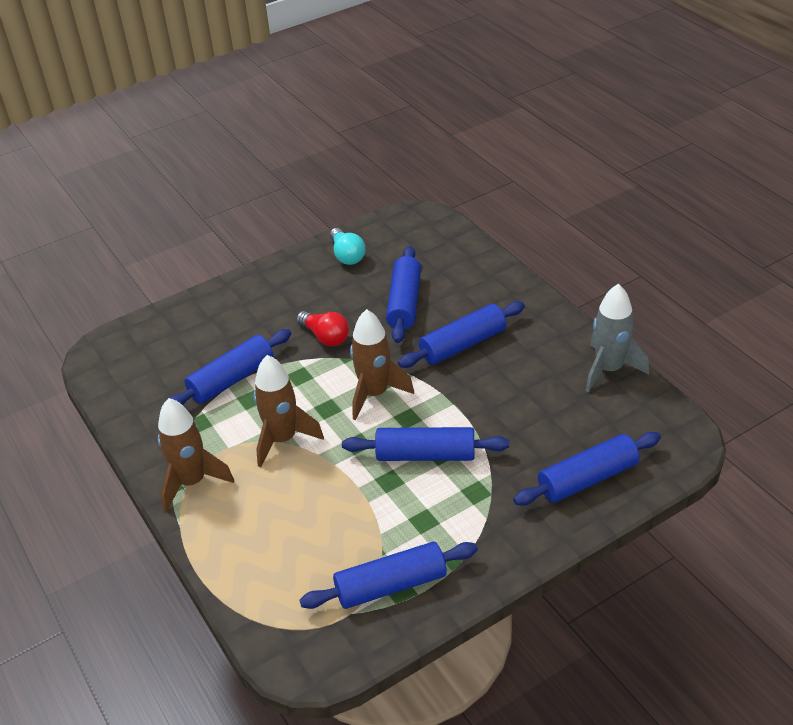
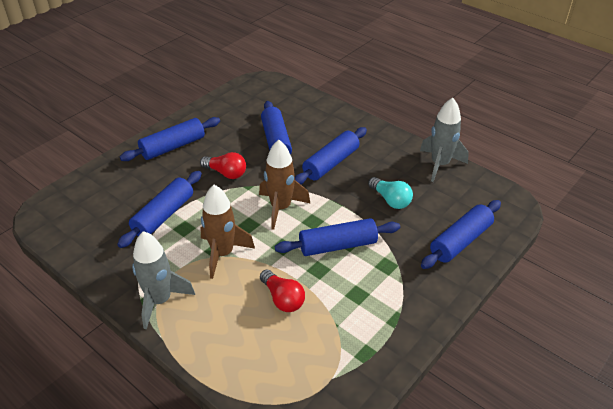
camera: 20 degrees left, 0 degrees up
(192, 482) = (160, 301): brown rocket -> grey rocket
(332, 508) = (282, 299): none -> red light bulb
(347, 255) = (219, 114): turquoise light bulb -> turquoise light bulb (390, 200)
(391, 585) = (353, 349): blue rolling pin -> blue rolling pin (173, 147)

